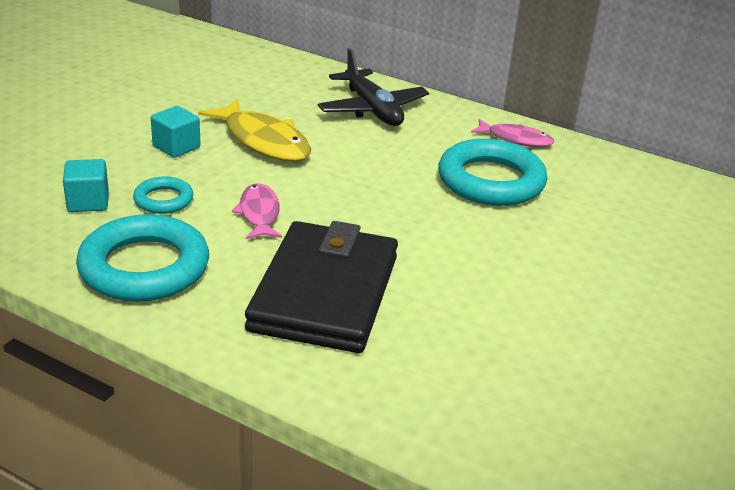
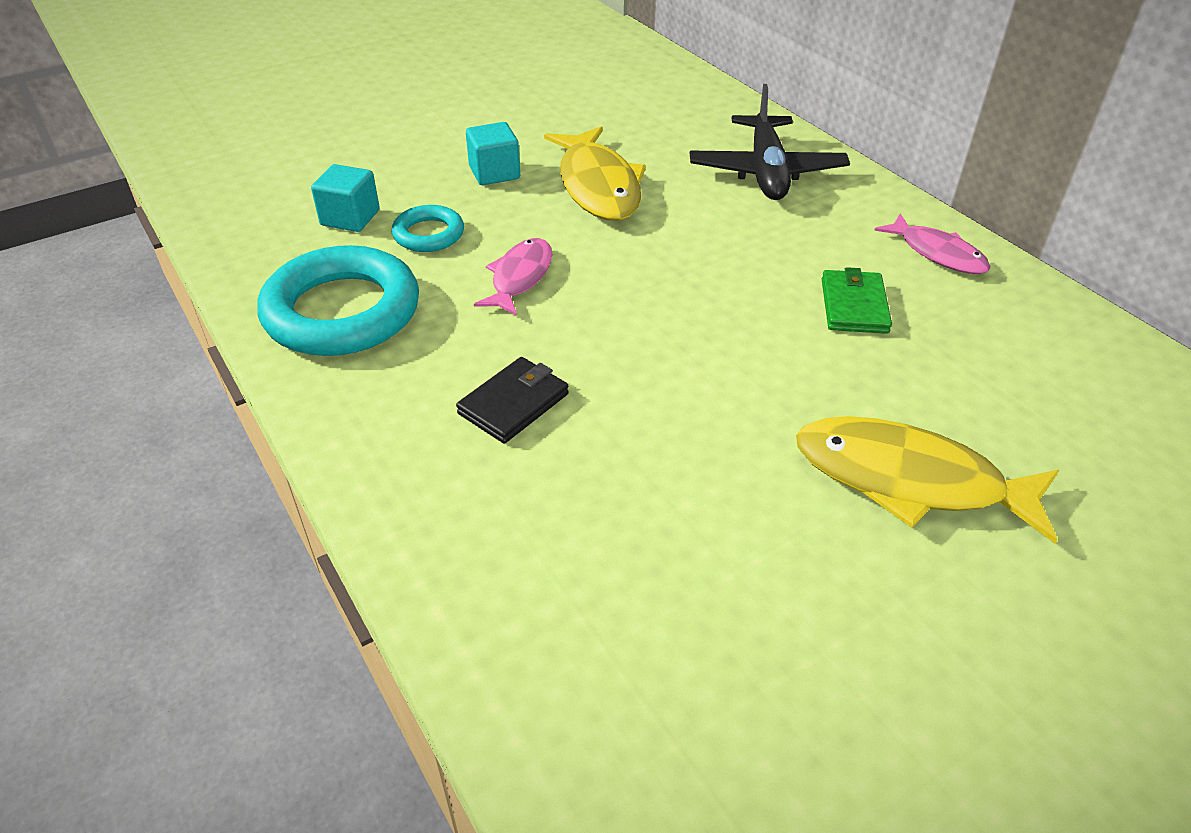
camera: 30 degrees right, 10 degrees up
(325, 293) = (514, 404): black wallet -> black wallet, size x0.43
(491, 181) = (854, 306): turquoise ring -> green wallet
(593, 269) = (909, 480): none -> yellow fish

